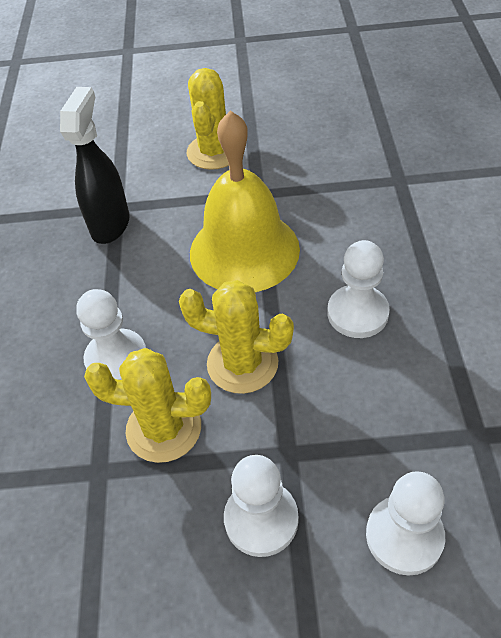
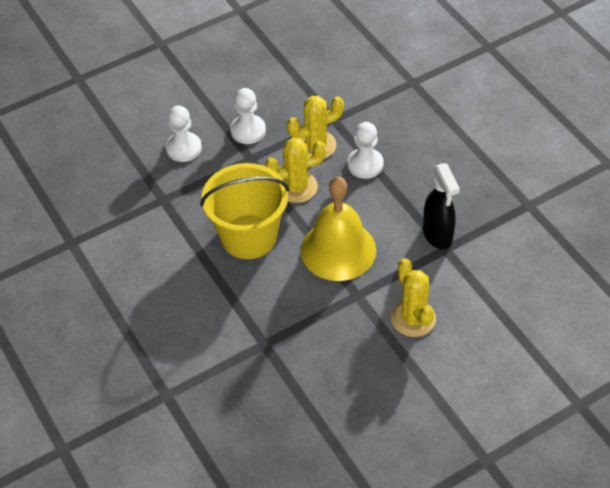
camera: 150 degrees right, 0 degrees up
(357, 313) = (249, 237): white pawn -> yellow bucket

